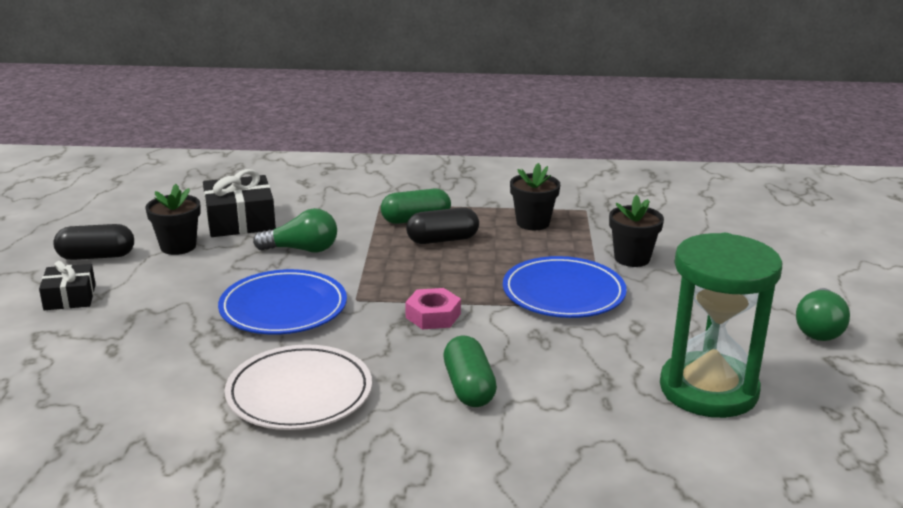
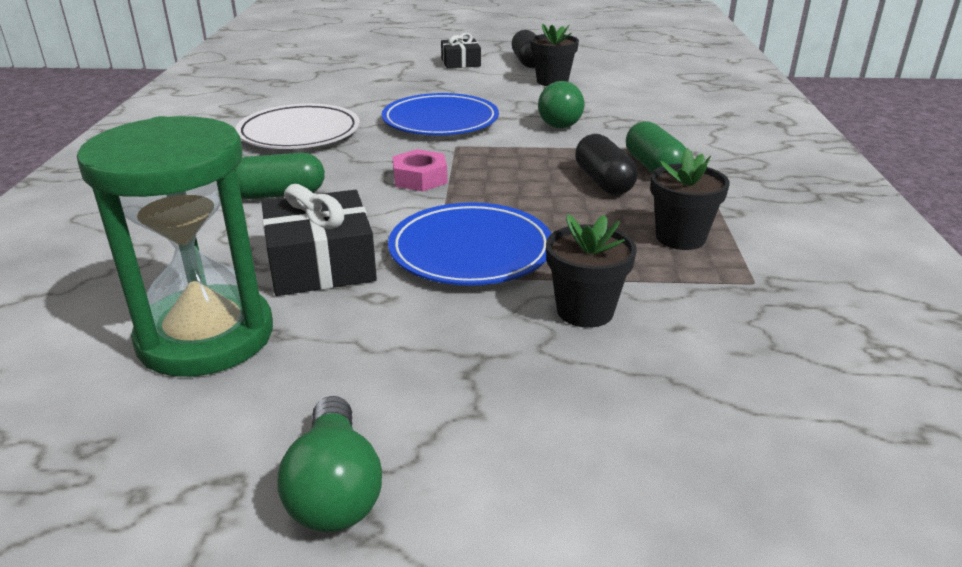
camera: 90 degrees right, 5 degrees up
(240, 221) = (614, 96): black gift -> black gift (321, 263)
(819, 329) = (335, 489): green light bulb -> green light bulb turned 120 degrees counterclockwise

